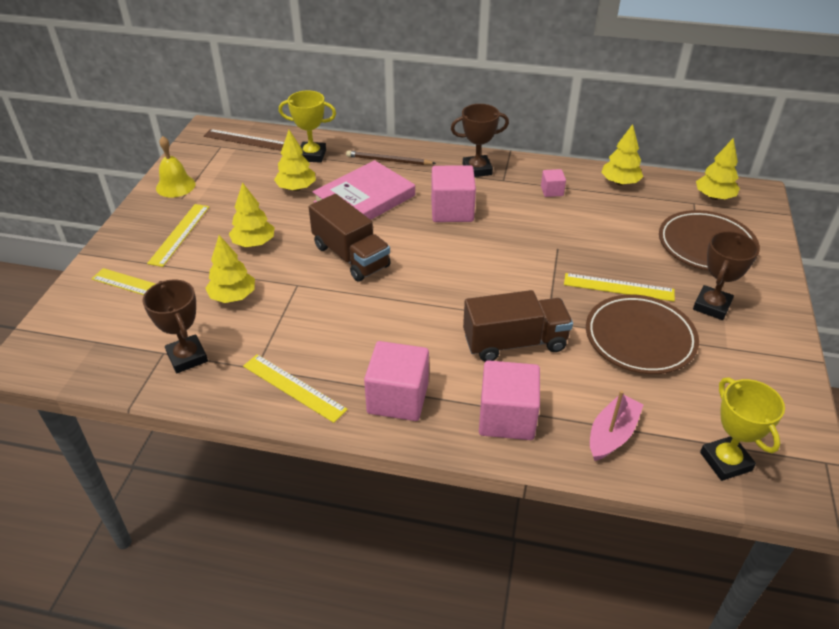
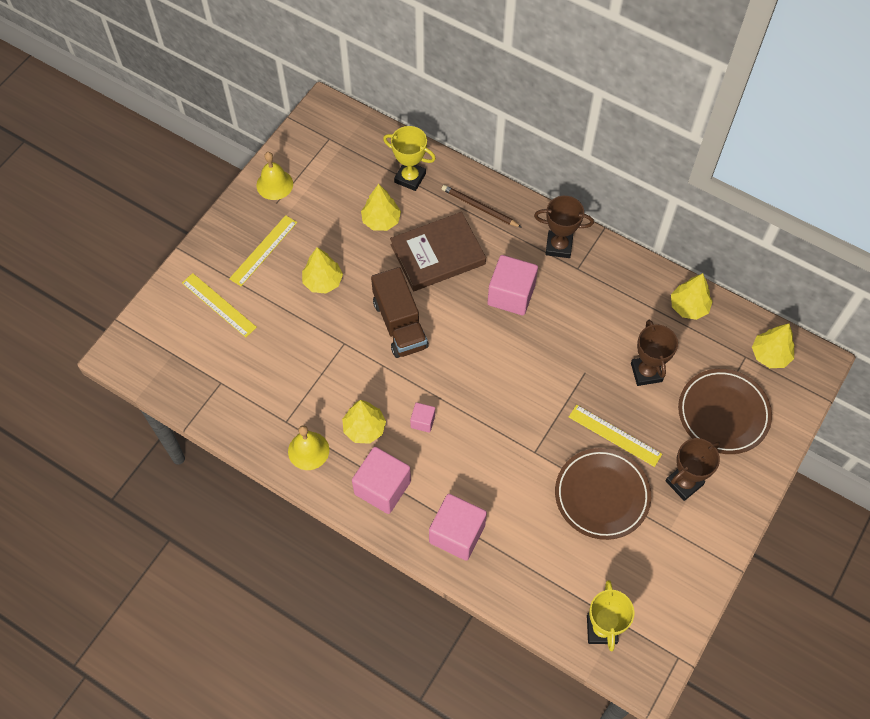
camera: 20 degrees right, 20 degrees up
(187, 357) = (237, 393): brown trophy -> brown trophy (646, 372)
(233, 296) = (289, 340): yellow tree -> yellow tree (364, 428)
(245, 140) = (354, 135): brown ruler -> none
(294, 387) = (308, 450): yellow ruler -> yellow bell
(364, 199) = (438, 254): pink book -> brown book
(514, 342) = (496, 465): brown truck -> none
(552, 191) = (616, 298): pink cube -> pink cube (423, 421)
(612, 434) = (529, 576): pink boat -> none

